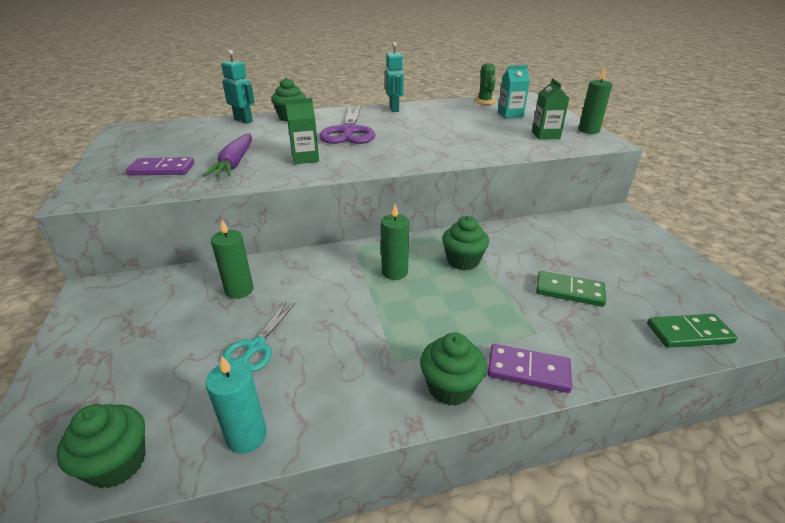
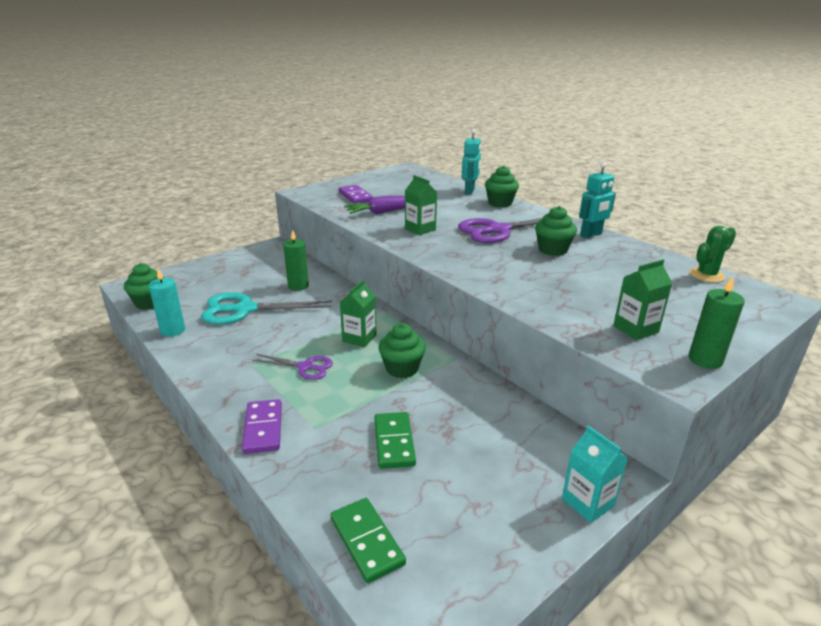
camera: 65 degrees right, 5 degrees down
(256, 346) = (245, 310): turquoise scissors -> turquoise scissors, size x1.80
(394, 272) = (359, 338): green candle -> green carton
(427, 319) = (305, 367): none -> purple scissors
(450, 387) = (232, 393): green cupcake -> green cupcake (552, 250)
(510, 115) = (679, 297): turquoise carton -> turquoise carton (588, 502)

